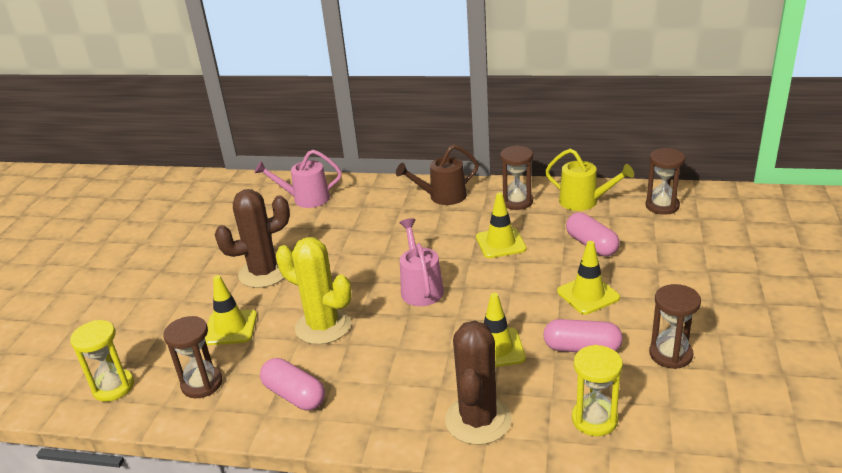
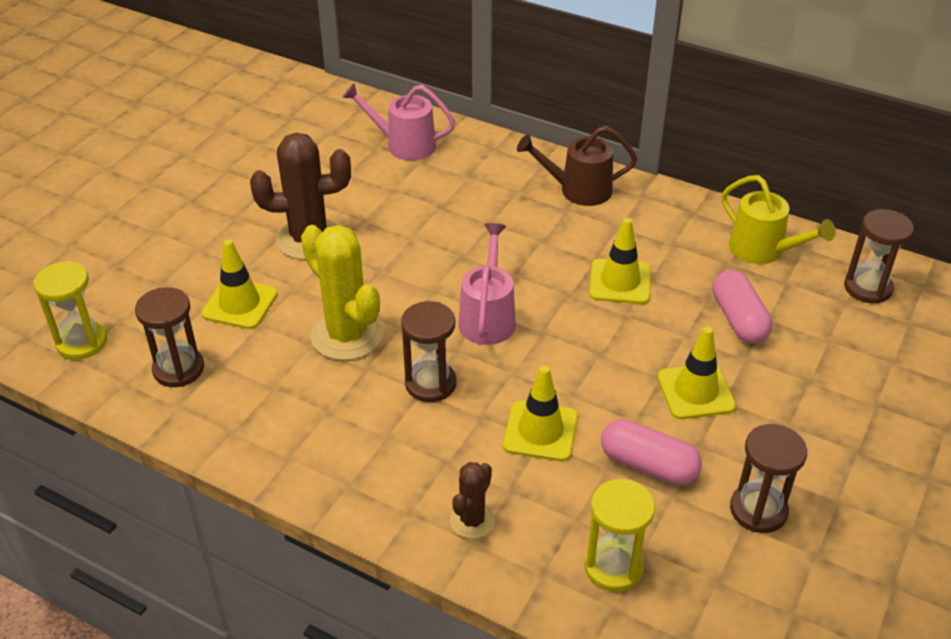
camera: 15 degrees right, 10 degrees up
(294, 395) = (275, 418): pink capsule -> none
(478, 420) = (472, 520): brown cactus -> brown cactus, size x0.53
(517, 202) = (672, 225): brown hourglass -> brown hourglass (430, 384)

